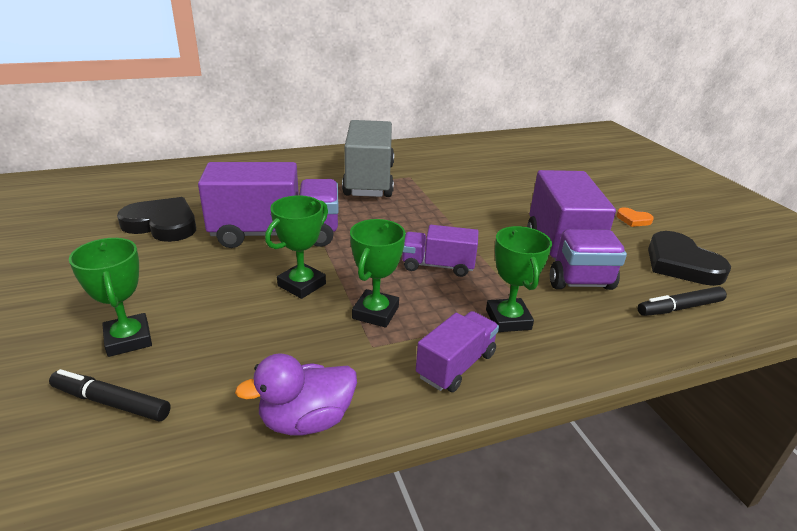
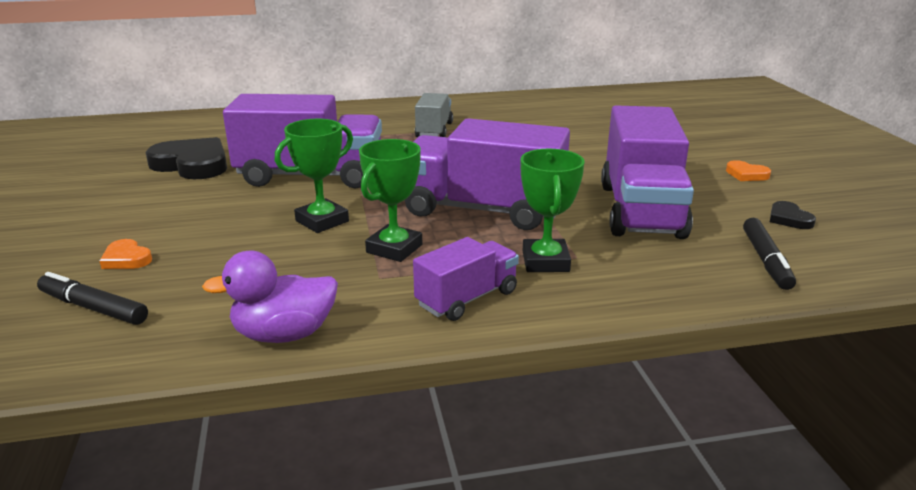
camera: 10 degrees right, 5 degrees down
(128, 339) = (126, 259): green trophy -> orange heart
(369, 180) = (434, 130): grey truck -> grey truck, size x0.54
(438, 266) = (483, 210): purple truck -> purple truck, size x1.86
(680, 308) = (766, 260): black marker -> black marker turned 75 degrees counterclockwise
(681, 264) = (789, 219): black heart -> black heart, size x0.48

